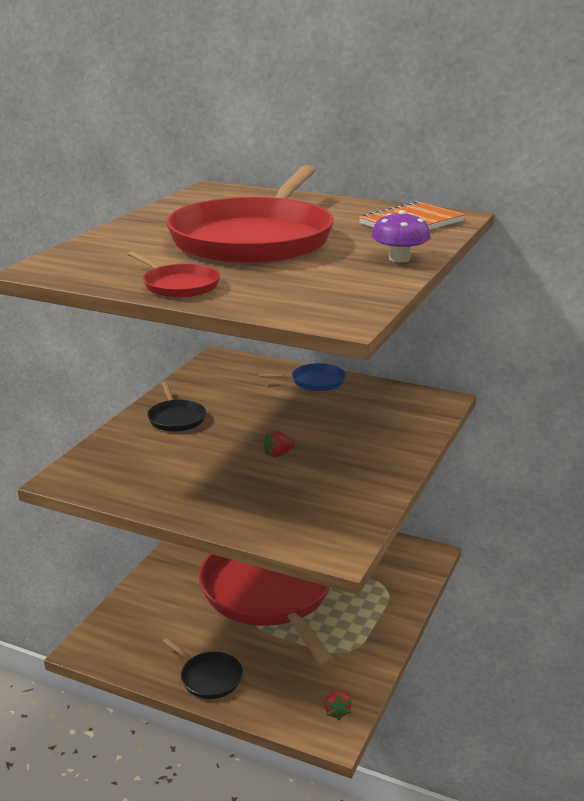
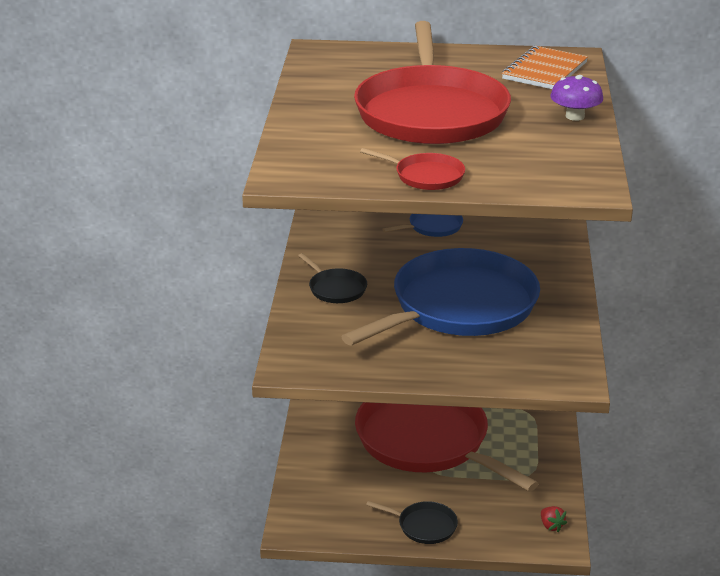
camera: 20 degrees left, 5 degrees up
(278, 454) = (458, 306): red strawberry -> blue pan

